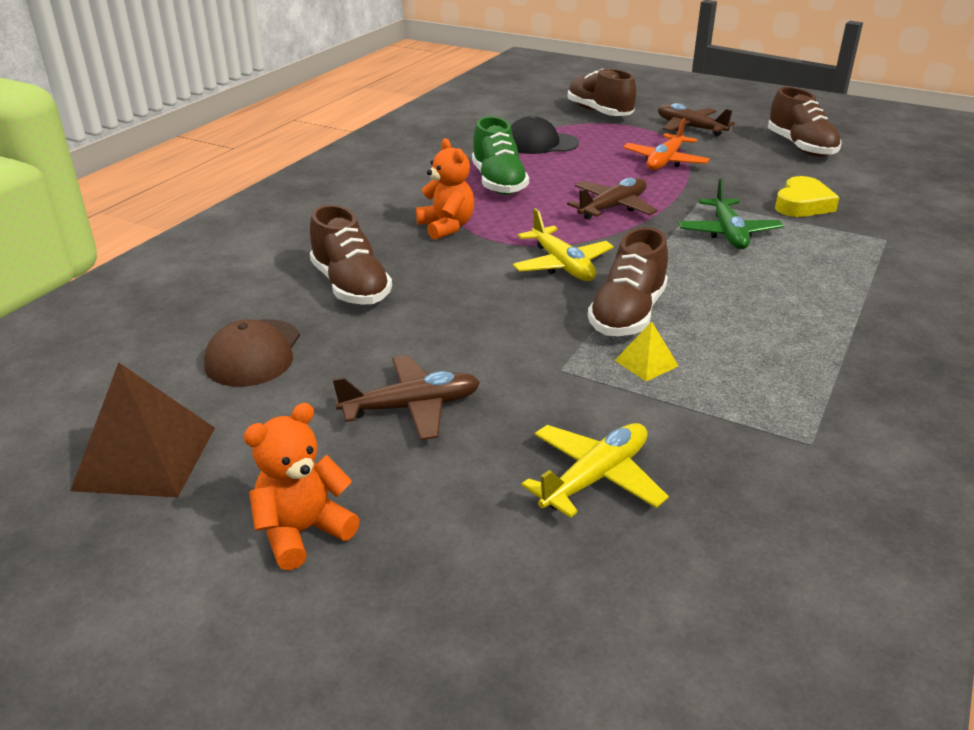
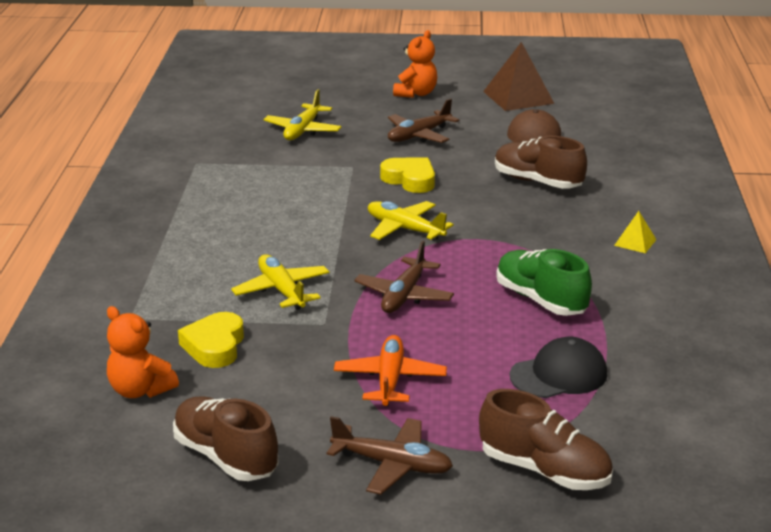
camera: 155 degrees right, 5 degrees down
(446, 227) = (530, 241): orange teddy bear -> orange teddy bear (140, 390)
(500, 327) = (410, 180): none -> yellow heart
(627, 315) = (331, 204): brown shoe -> none
(646, 363) = (303, 180): yellow pyramid -> yellow pyramid (635, 242)
(728, 233) = (281, 290): green plane -> yellow plane

